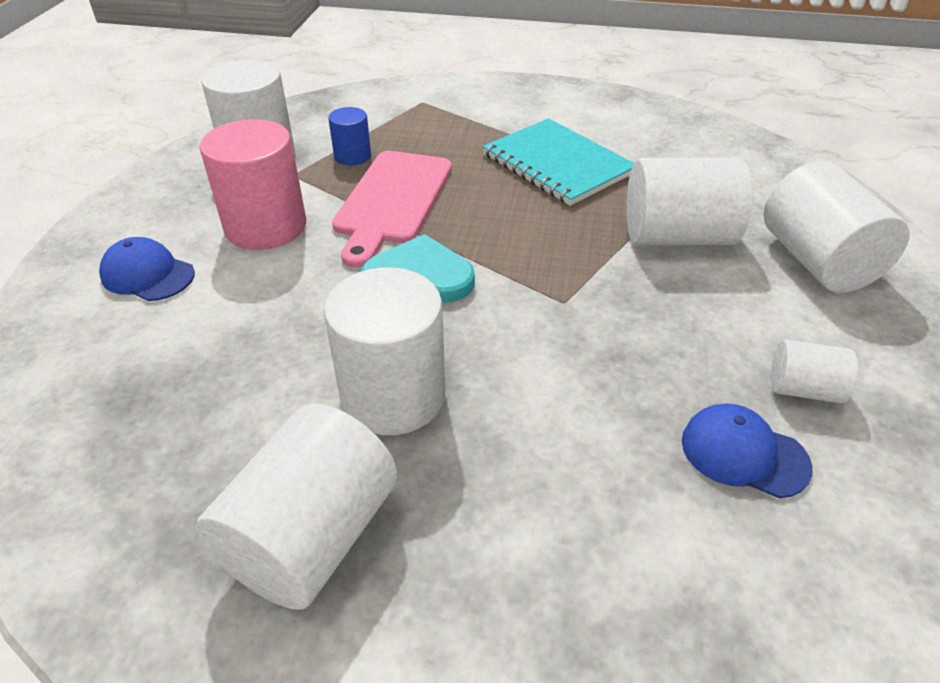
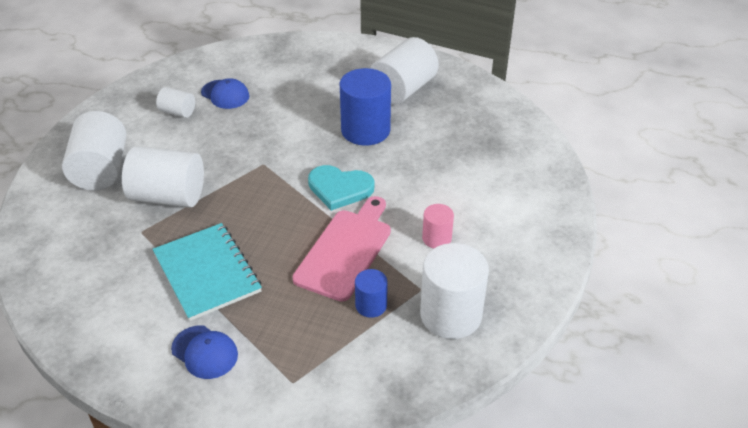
camera: 170 degrees left, 0 degrees up
(147, 274) = (505, 210): blue cap -> blue cap (205, 352)
(265, 226) = (436, 238): pink cylinder -> pink cylinder, size x0.52
(393, 395) = (365, 130): white cylinder -> blue cylinder

